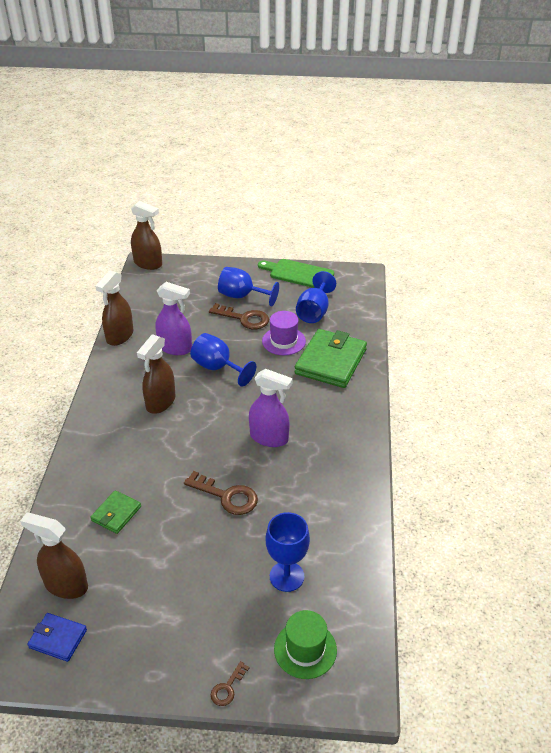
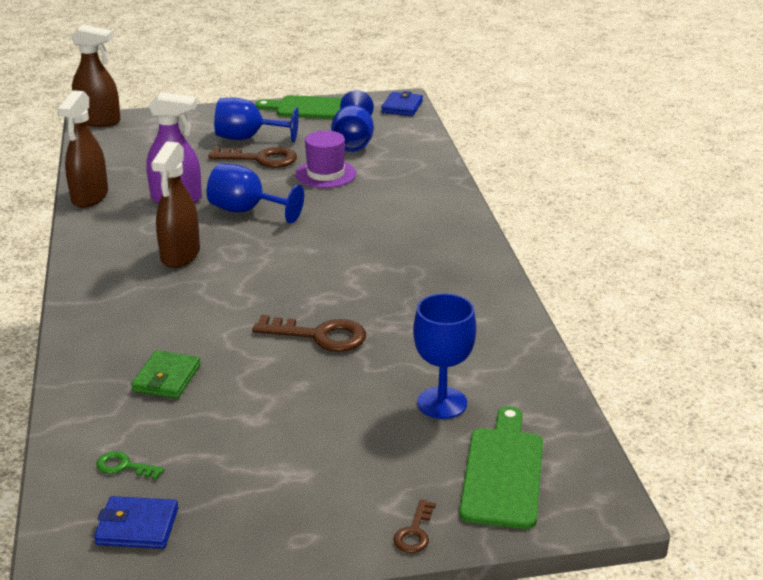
camera: 15 degrees left, 10 degrees down
(66, 585) = (124, 466): brown spray bottle -> green key
(269, 438) = (351, 269): purple spray bottle -> none
(305, 649) = (503, 472): green hat -> green cutting board
(331, 362) = (398, 186): green wallet -> none
(361, 281) = (402, 107): none -> blue wallet

